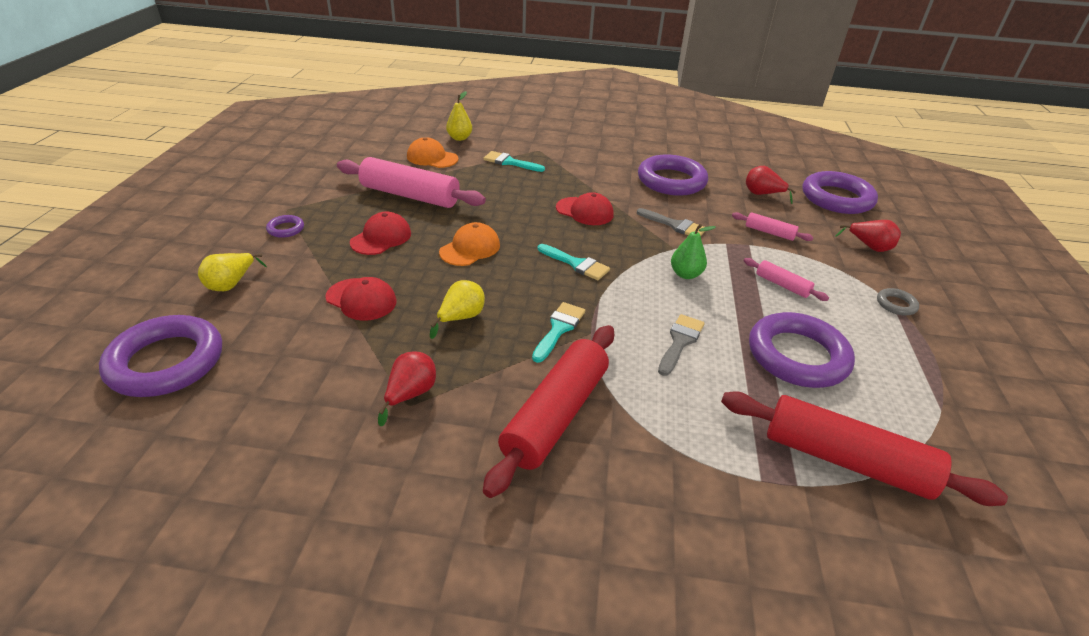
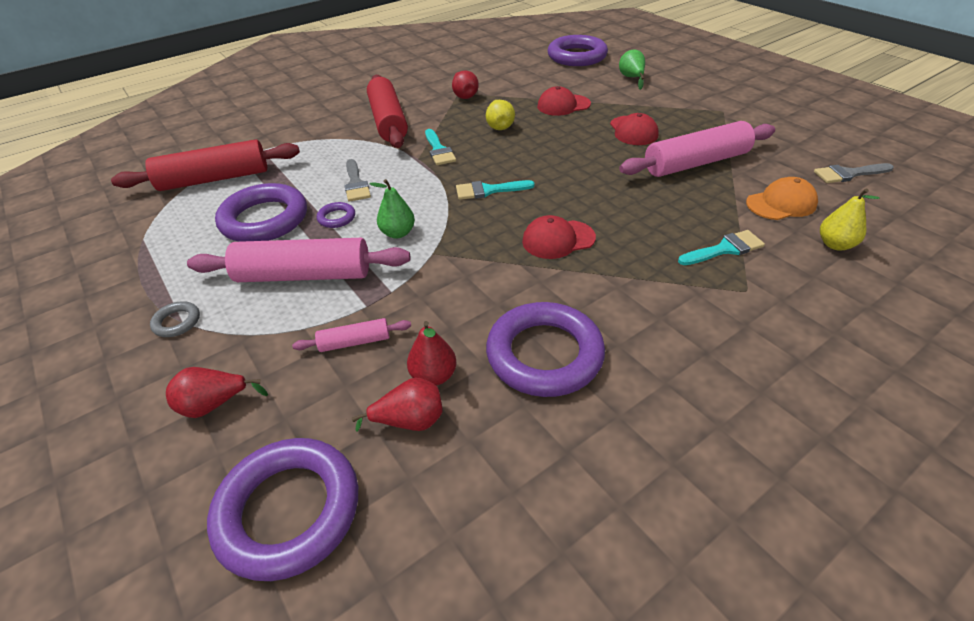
camera: 140 degrees right, 5 degrees up
(231, 284) = (632, 78): yellow pear -> green pear
(286, 229) = (688, 104): purple ring -> purple ring (336, 218)
(470, 248) = (572, 157): orange cap -> none
(675, 225) = (461, 281): grey brush -> grey brush (848, 174)
(736, 201) = (433, 376): none -> red pear
(782, 285) = (304, 275): pink rolling pin -> pink rolling pin, size x2.12

